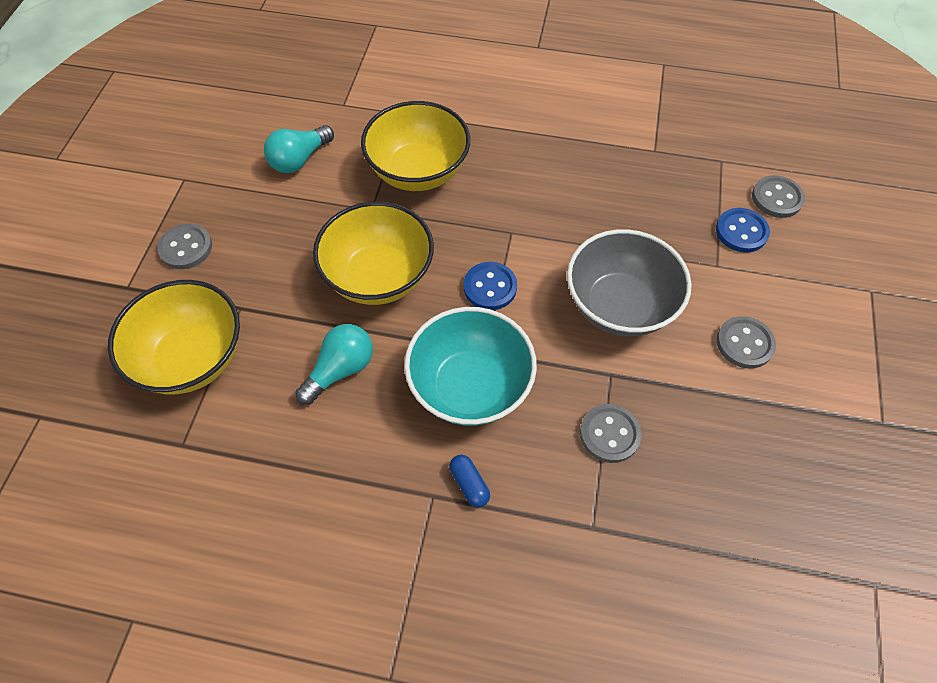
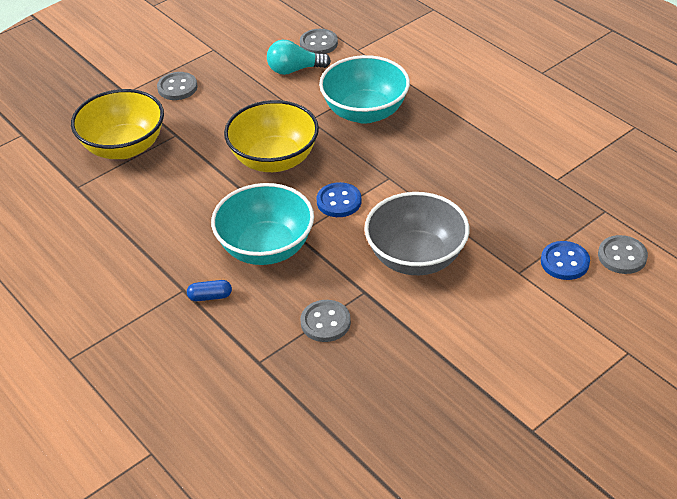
camera: 40 degrees right, 15 degrees down
(340, 370) = (199, 197): turquoise light bulb -> none
(418, 171) = (365, 112): yellow bowl -> turquoise bowl
(469, 484) = (210, 296): blue capsule -> blue capsule turned 75 degrees clockwise
(744, 343) = (482, 327): grey button -> grey button (318, 43)

